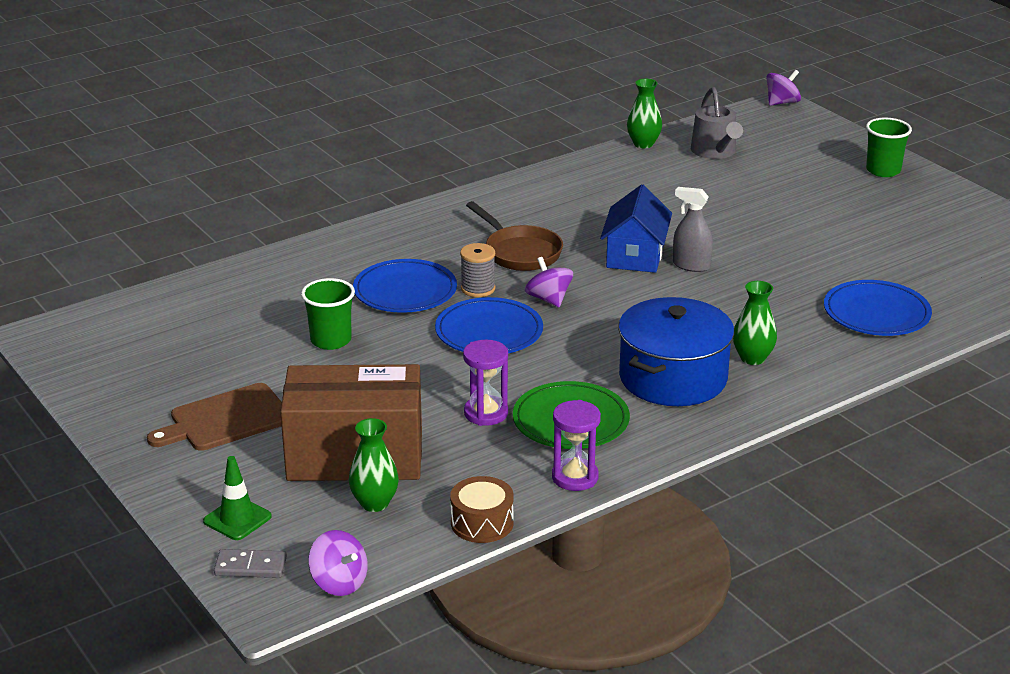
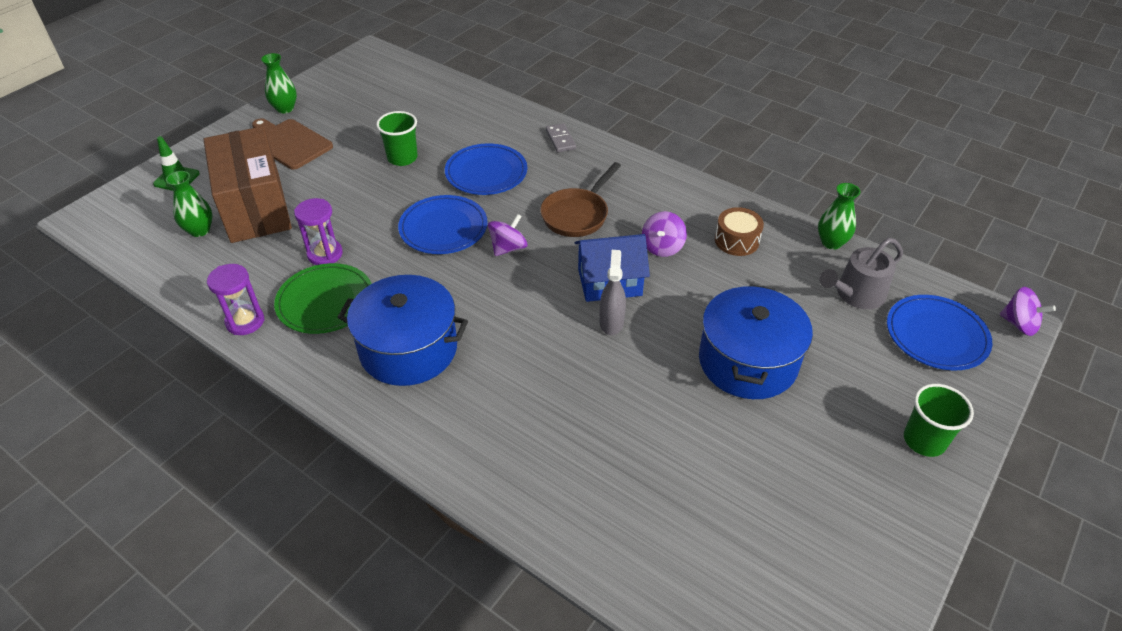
camera: 70 degrees right, 15 degrees up
(250, 566) = (125, 198): grey domino -> grey domino (560, 139)
(339, 583) = (107, 238): purple spinning top -> purple spinning top (662, 247)
(478, 288) = (507, 207): grey spool -> none
(482, 523) = (180, 286): brown drum -> brown drum (736, 240)
(752, 358) = (460, 397): green vase -> green vase (285, 109)
(771, 215) = (747, 361): none -> blue pot
(876, 313) = (587, 482): blue plate -> blue plate (936, 335)

